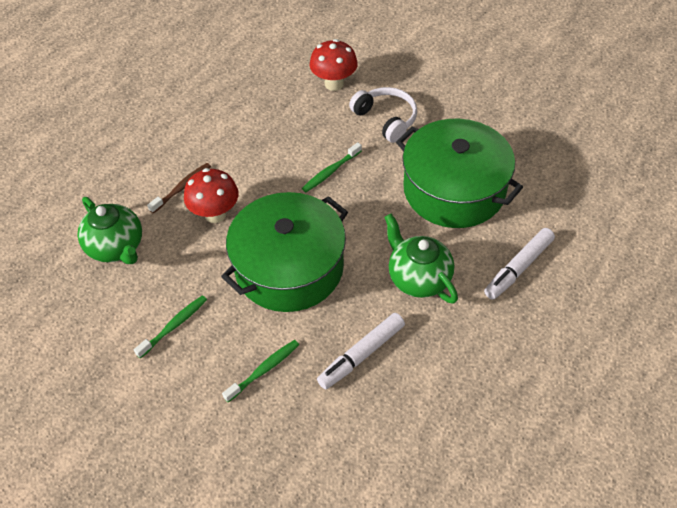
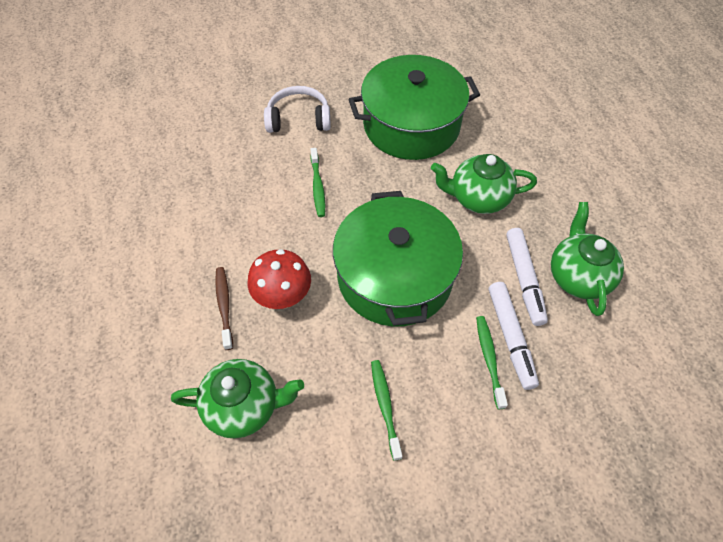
camera: 55 degrees left, 5 degrees up
(334, 84) = (223, 126): red mushroom -> none
(399, 393) = (578, 276): none -> green teapot
(518, 268) = (516, 136): white marker -> white marker (510, 337)

